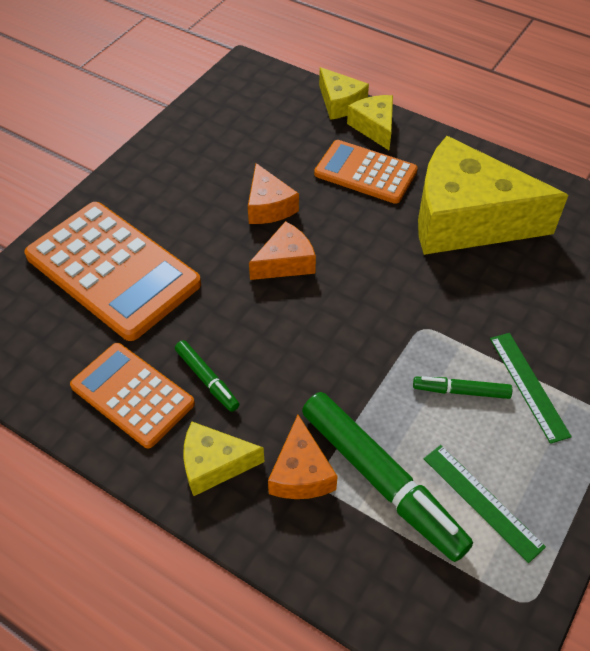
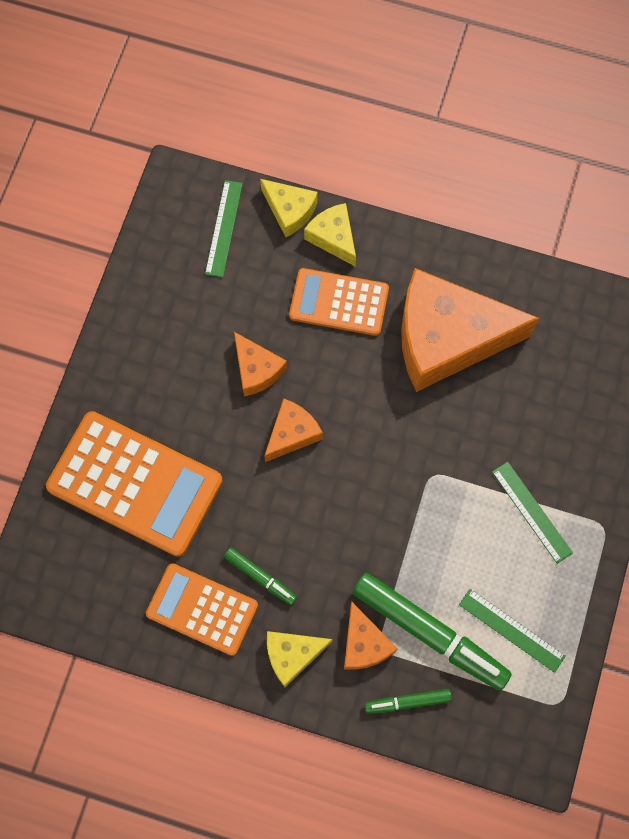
camera: 15 degrees left, 20 degrees up
(276, 104) = (224, 228): none -> green ruler
(461, 391) = (477, 532): green marker -> green marker (407, 701)
(466, 219) = (447, 338): yellow cheese -> orange cheese

